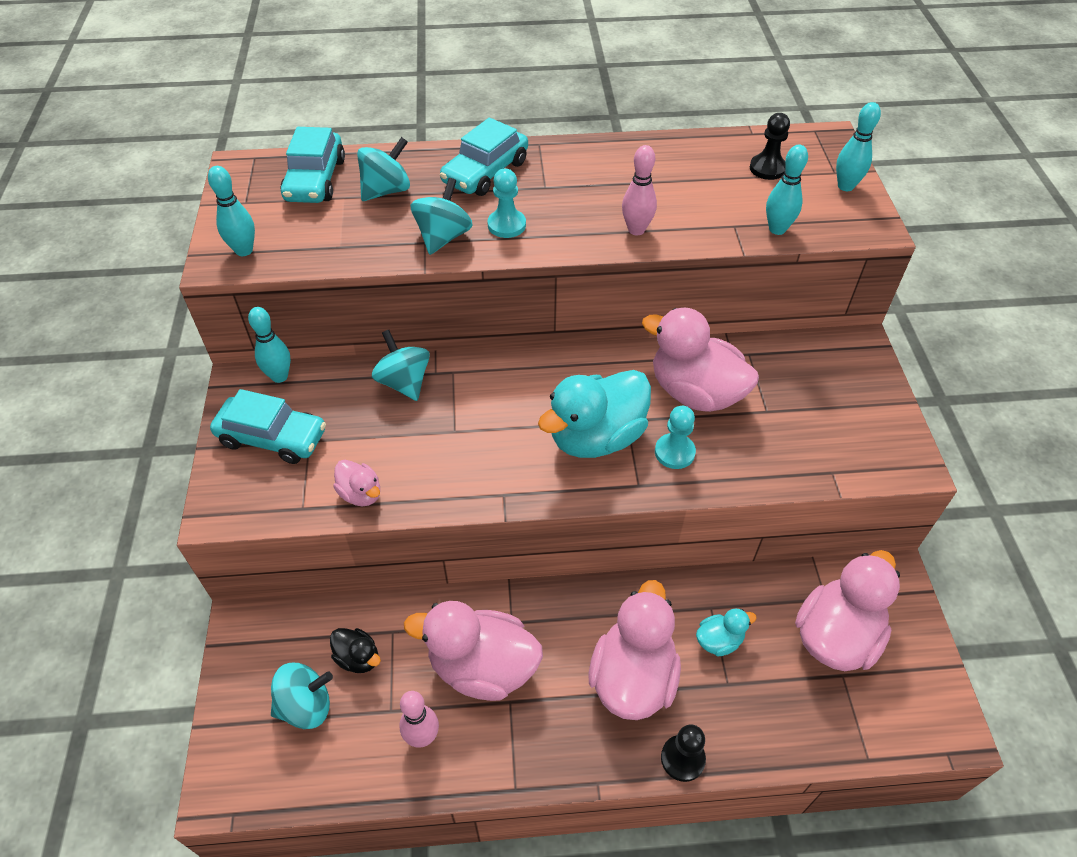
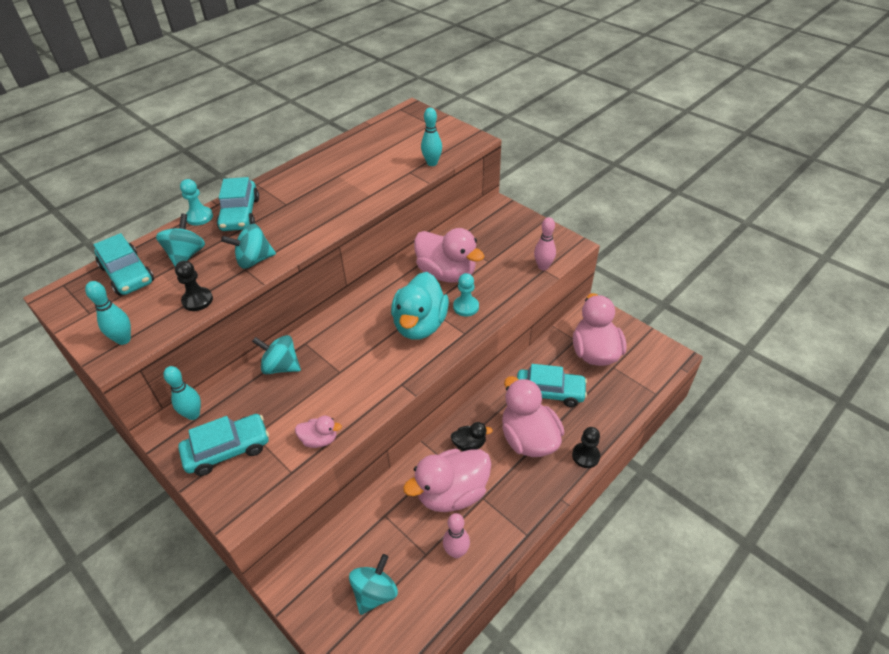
camera: 40 degrees left, 5 degrees down
(358, 658) = (379, 544): black duck -> black duck (469, 444)
(443, 237) = (254, 260): turquoise spinning top -> turquoise spinning top turned 90 degrees counterclockwise
(506, 225) = (286, 234): turquoise pawn -> turquoise pawn (199, 217)
(636, 230) = (362, 199): pink bowling pin -> pink bowling pin (543, 267)
(695, 392) = (447, 273): pink duck -> pink duck turned 135 degrees counterclockwise
(719, 640) = (549, 392): turquoise duck -> turquoise car
(767, 168) = (396, 137): black pawn -> black pawn (197, 300)
(845, 186) = (442, 128): turquoise bowling pin -> none

